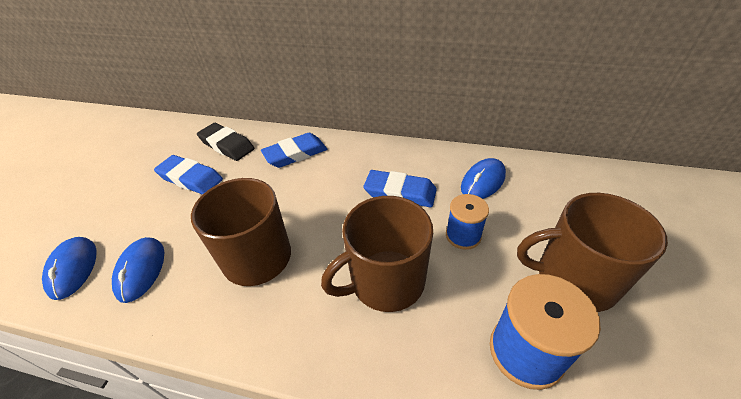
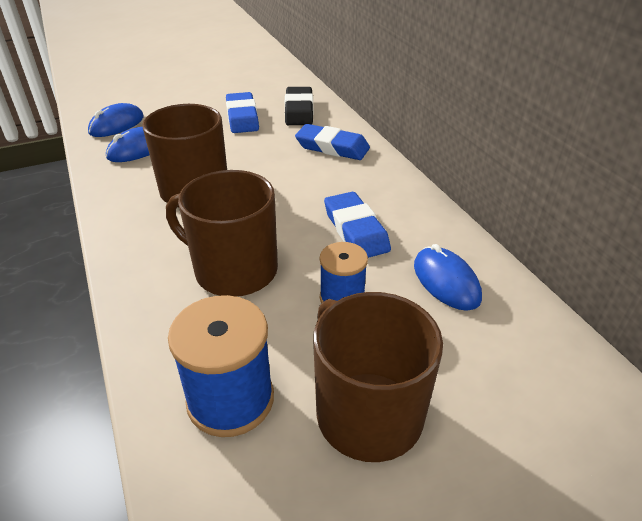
camera: 50 degrees right, 5 degrees down
(483, 181) = (446, 282): blue mouse -> blue mouse turned 60 degrees clockwise

